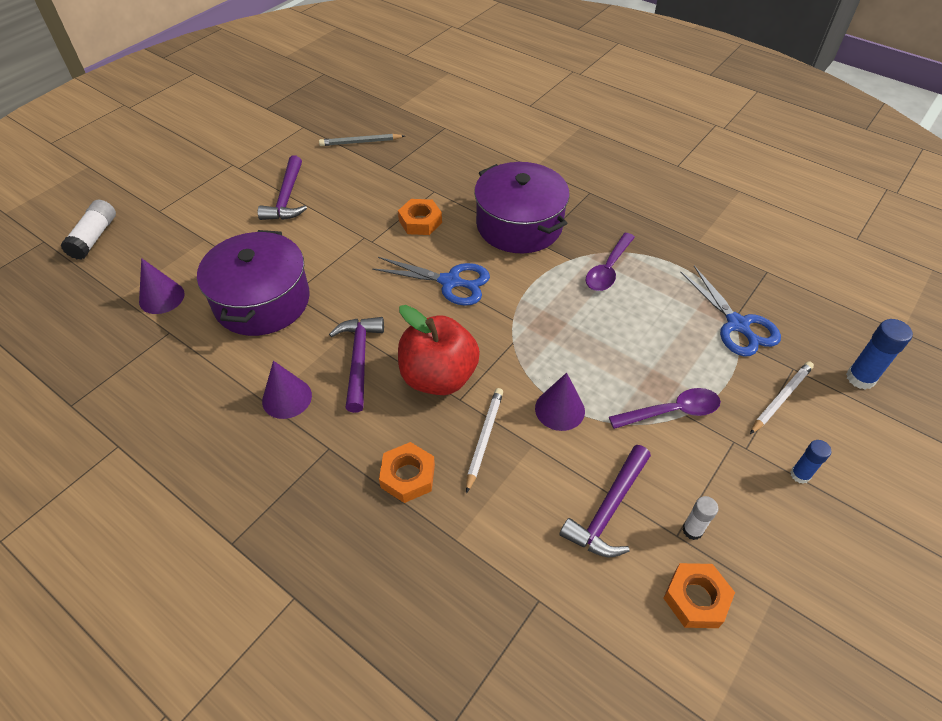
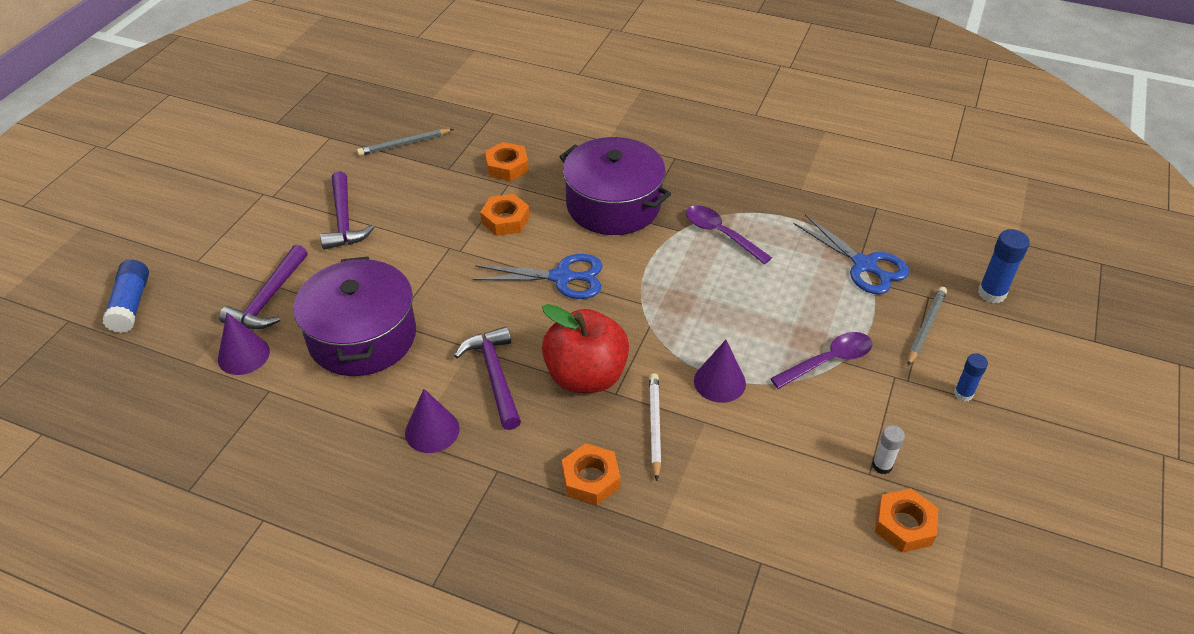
camera: 15 degrees left, 5 degrees down
(94, 237) = (131, 305): white glue stick -> blue glue stick
(439, 175) = (507, 167): none -> orange nut
(608, 269) = (721, 234): purple spoon -> purple spoon turned 120 degrees clockwise
(608, 509) = (798, 465): purple hammer -> purple hammer (269, 298)
(781, 398) = (926, 327): white pencil -> grey pencil

